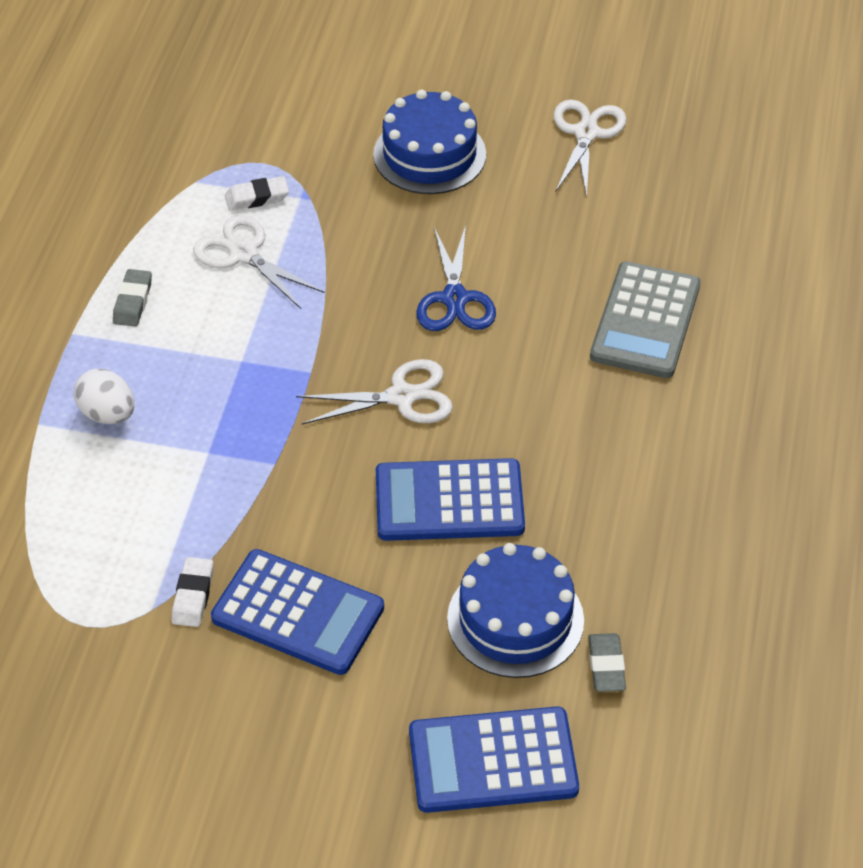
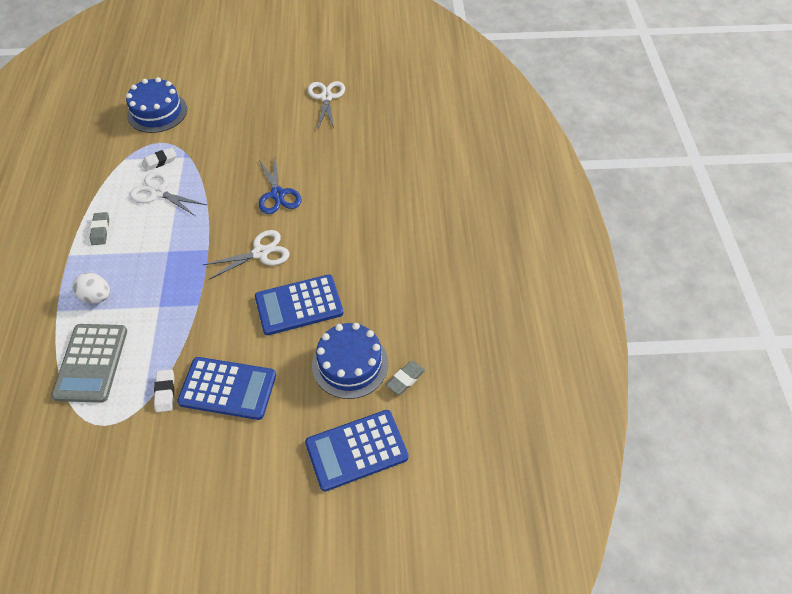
camera: 15 degrees left, 5 degrees up
(429, 154) = (248, 122): blue cake -> blue cake (157, 112)
(606, 666) = (405, 379): grey eraser -> grey eraser turned 60 degrees clockwise
(645, 321) = (380, 187): grey calculator -> grey calculator (91, 363)

